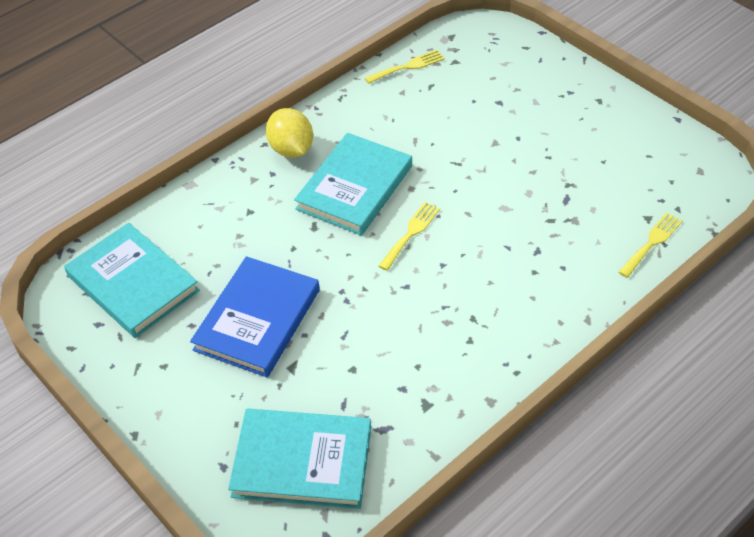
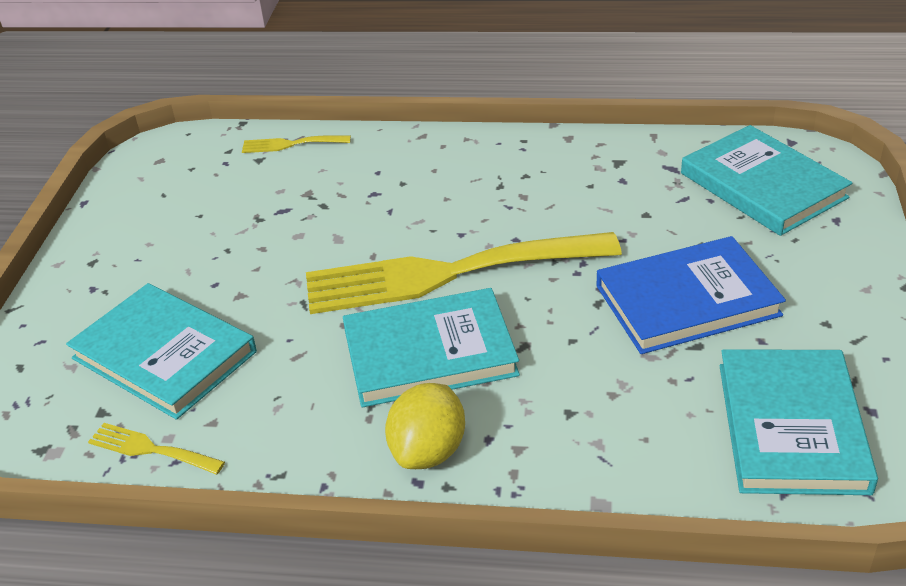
camera: 130 degrees left, 10 degrees down
(411, 233) = (446, 274): yellow fork -> yellow fork, size x2.46
(474, 95) = (164, 355): none -> turquoise book

